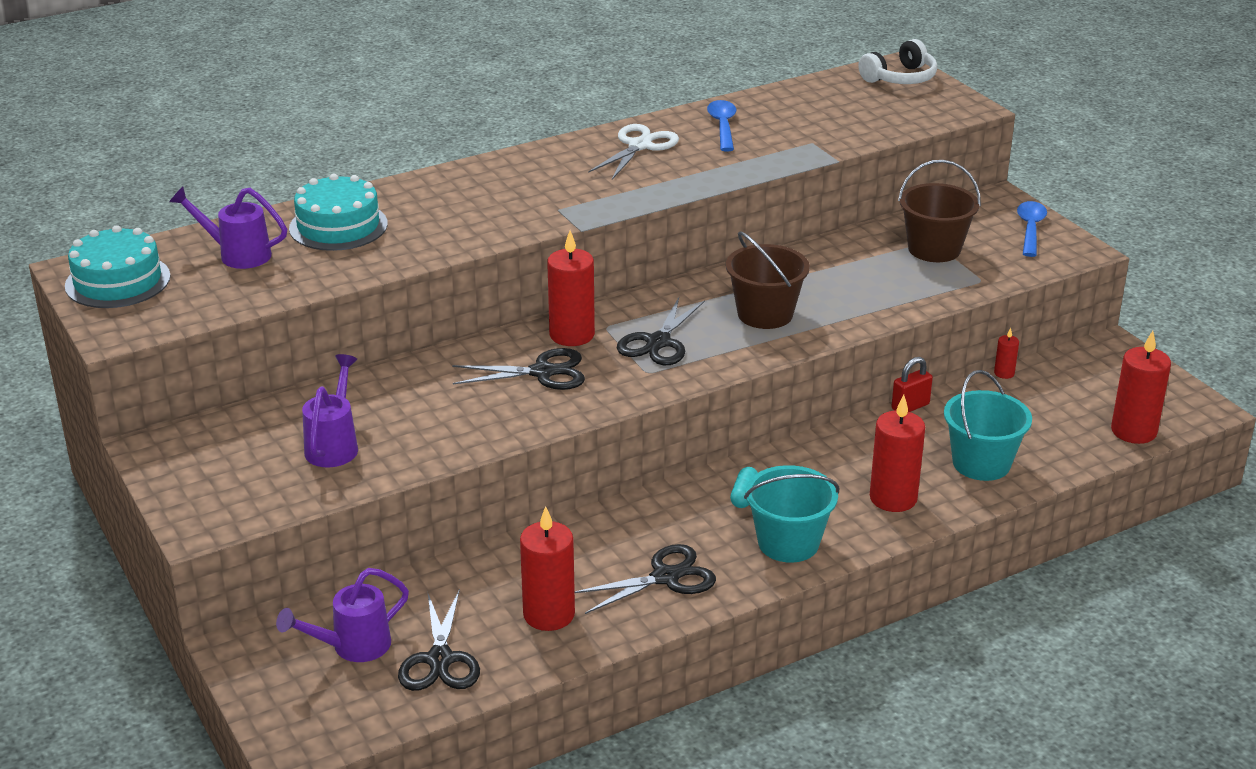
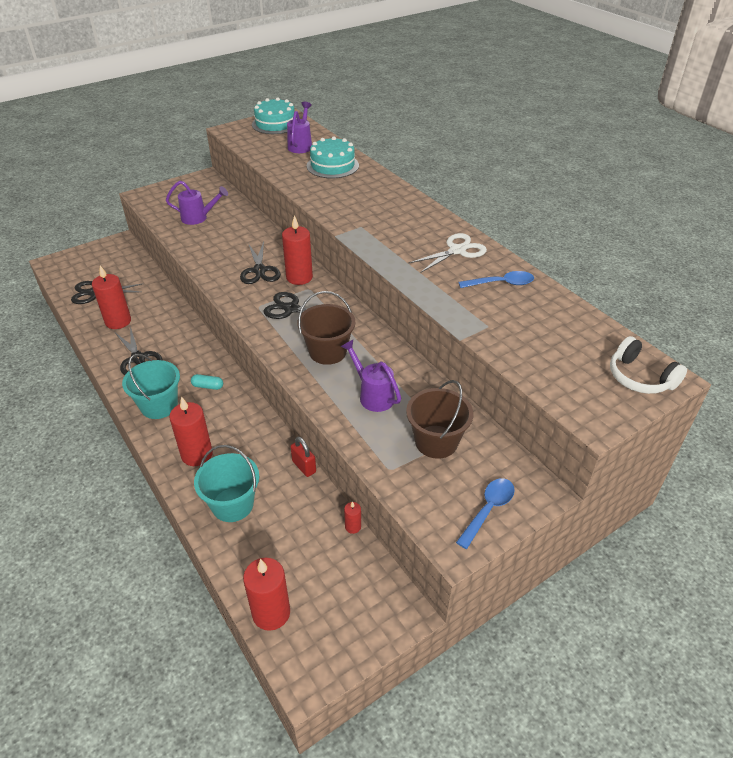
camera: 85 degrees right, 10 degrees up
(352, 647) = (111, 269): purple watering can -> purple watering can (372, 395)
(639, 146) = (457, 250): white scissors -> white scissors turned 60 degrees counterclockwise
(1030, 229) = (488, 510): blue spoon -> blue spoon turned 60 degrees counterclockwise

